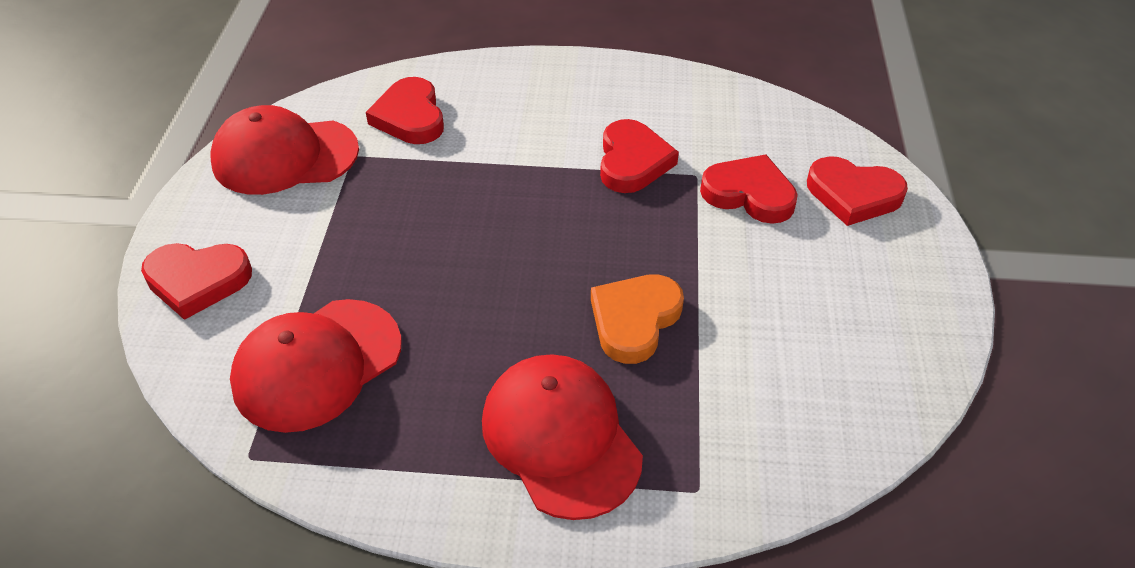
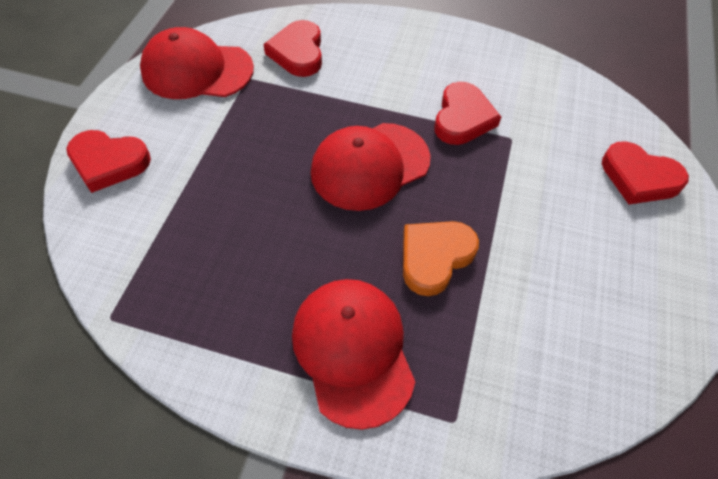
camera: 10 degrees right, 10 degrees up
(317, 364) = (179, 249): red cap -> red cap (370, 166)
(749, 194) = (552, 162): red heart -> none

